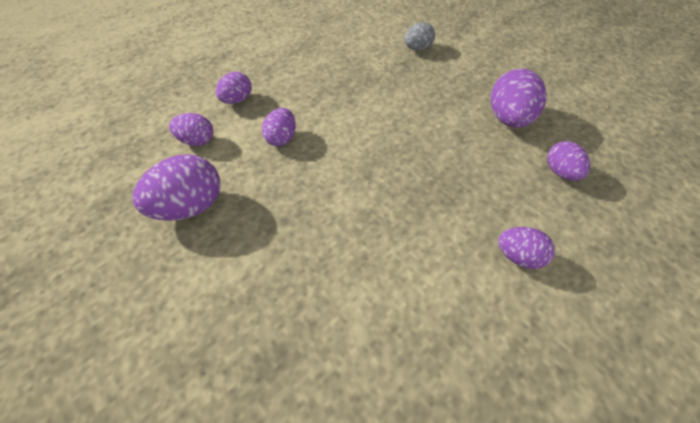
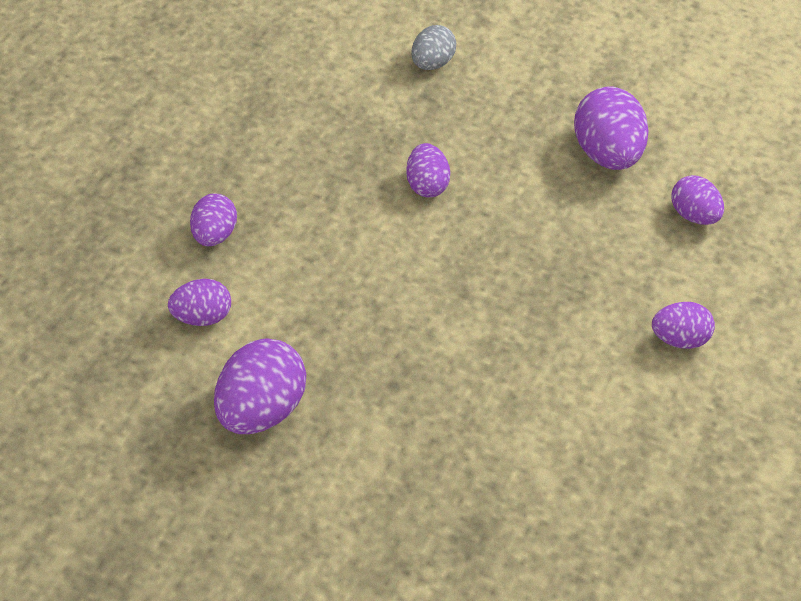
camera: 25 degrees left, 0 degrees up
(281, 138) = (319, 275): purple egg -> purple egg (426, 185)

